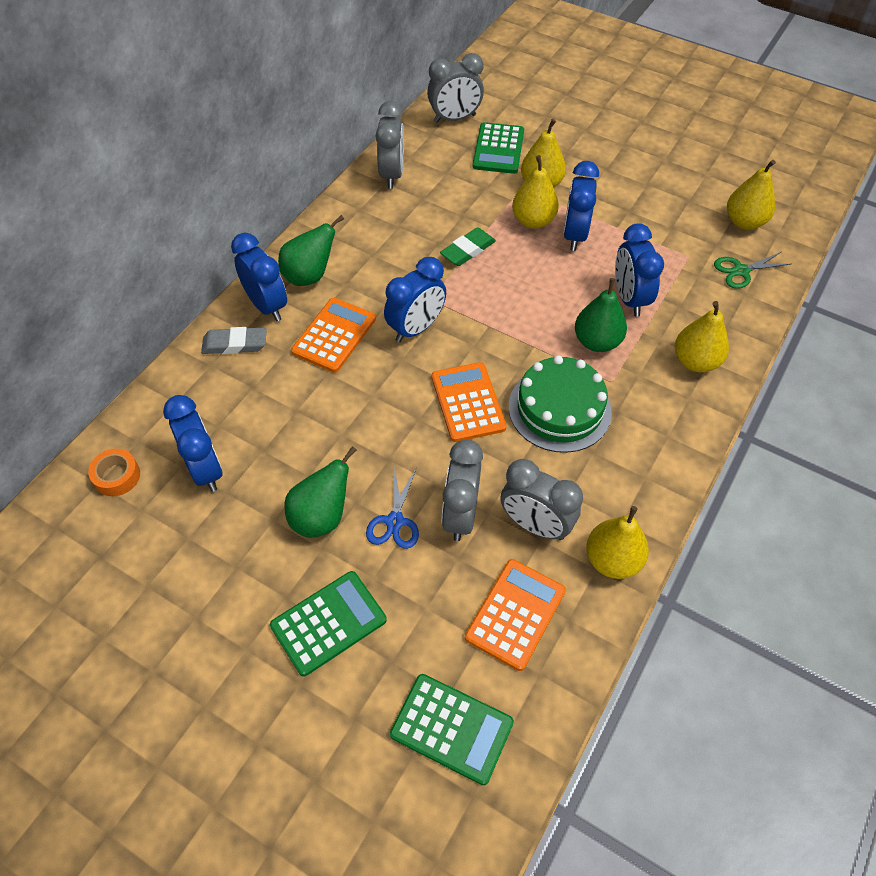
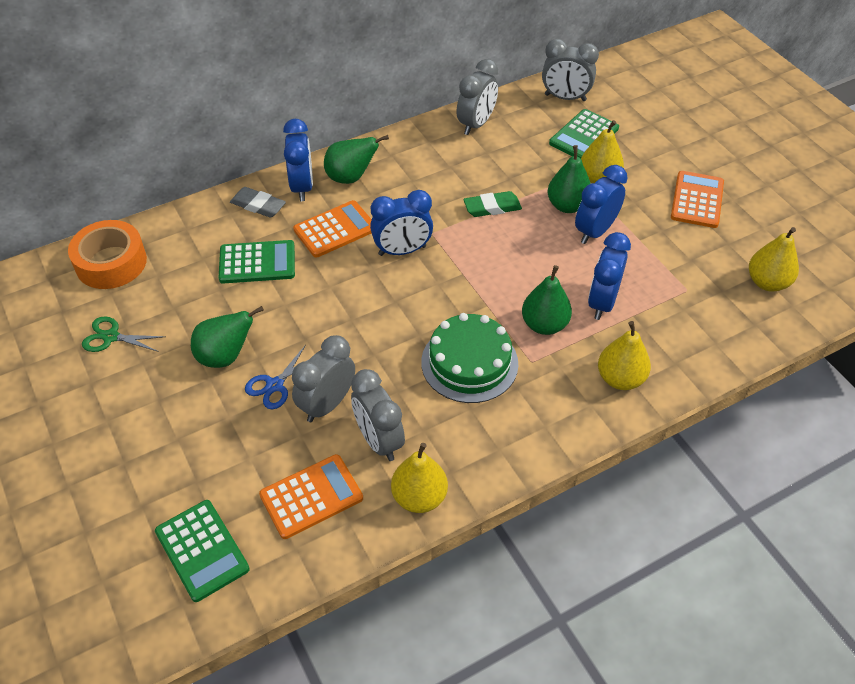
camera: 30 degrees right, 5 degrees down
(117, 476) = (111, 262): orange tape -> orange tape, size x1.87
(205, 469) = (172, 285): blue clock -> none
(328, 623) = (174, 432): green calculator -> green calculator (257, 263)
(468, 402) = (399, 324): orange calculator -> orange calculator (697, 200)
(533, 221) = (567, 206): yellow pear -> green pear
(741, 271) = (728, 322): green scissors -> green scissors (111, 337)

